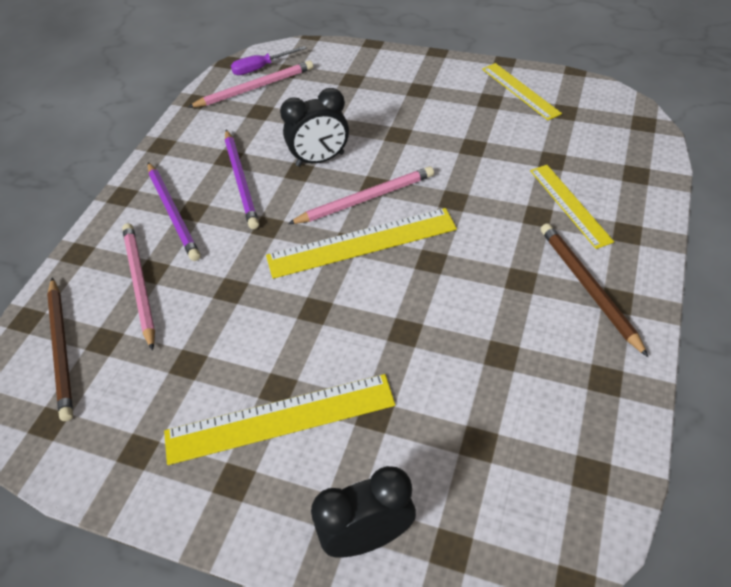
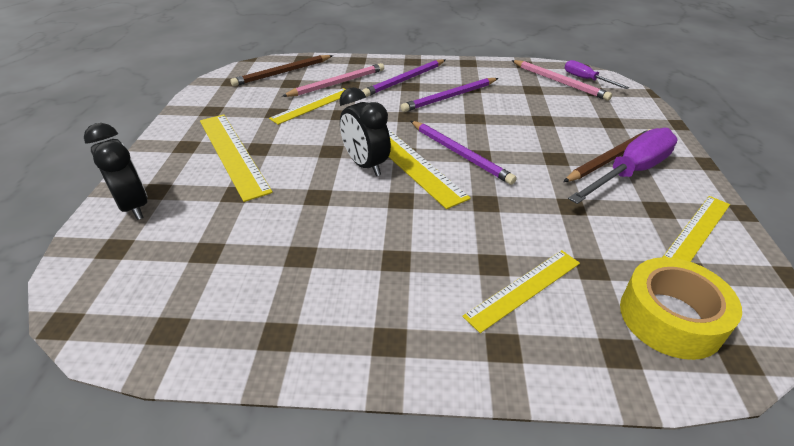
camera: 70 degrees right, 10 degrees down
(190, 319) = (312, 105): none -> yellow ruler
(320, 159) = (494, 125): black clock -> black clock (365, 165)
(365, 199) = (460, 154): pink pencil -> purple pencil
(436, 97) = (630, 172): none -> purple screwdriver
(588, 287) = (400, 313): brown pencil -> brown pencil (610, 158)
(607, 139) = (670, 318): none -> yellow tape

